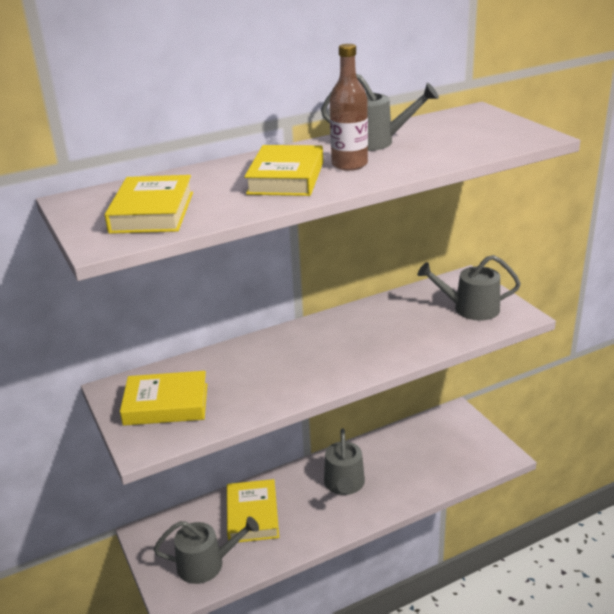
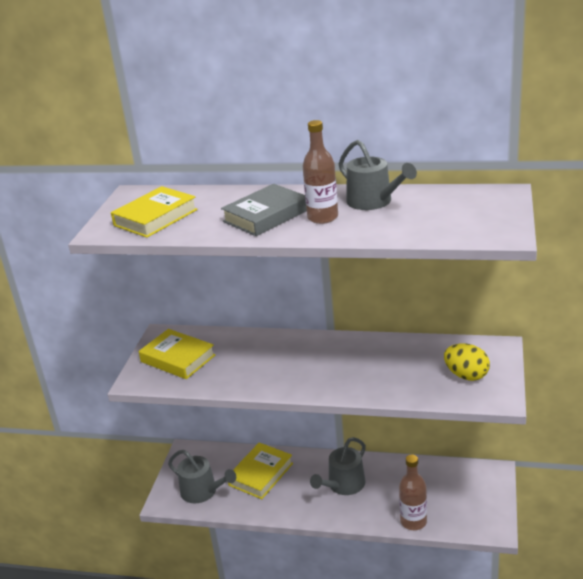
camera: 40 degrees right, 0 degrees up
(286, 178) = (266, 216): yellow book -> grey book
(438, 484) = (413, 521): none -> brown bottle
(470, 308) = (466, 375): grey watering can -> yellow egg

